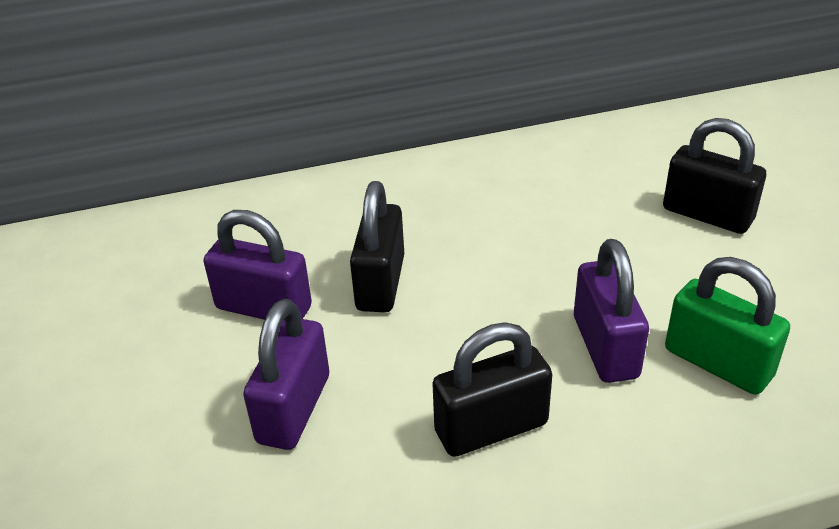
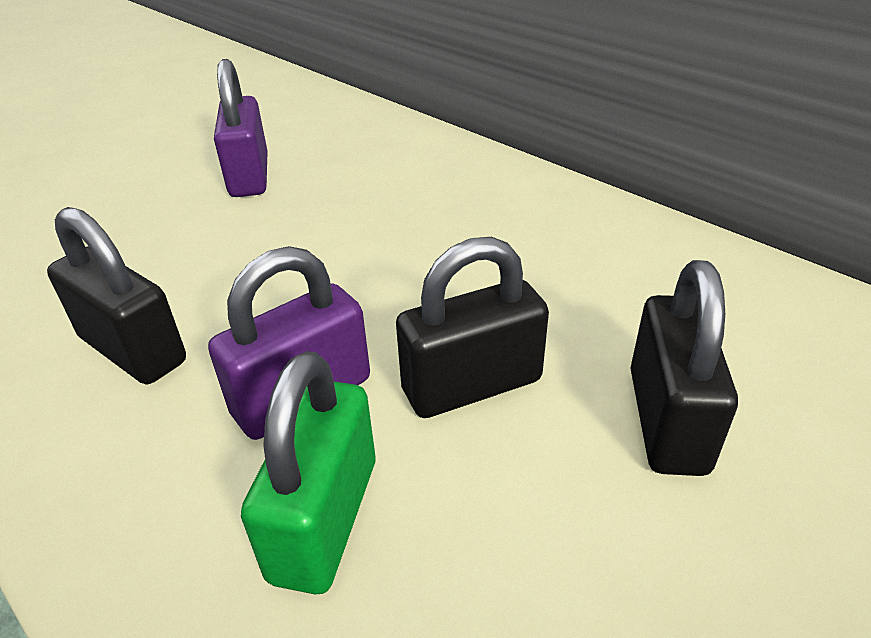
camera: 60 degrees right, 0 degrees up
(294, 409) = (127, 233): purple padlock -> none
(380, 283) = (319, 217): black padlock -> black padlock (472, 385)

